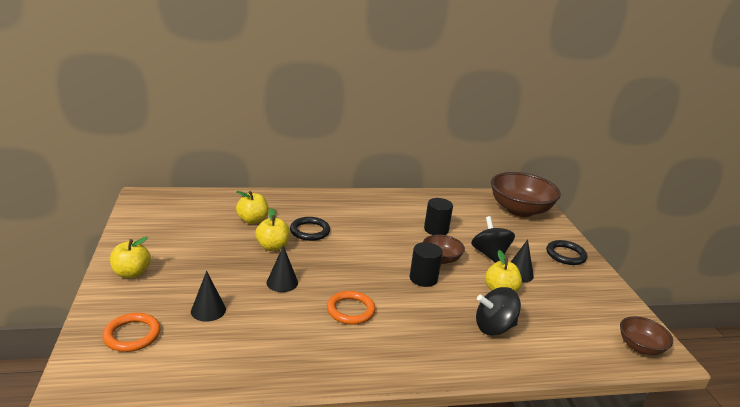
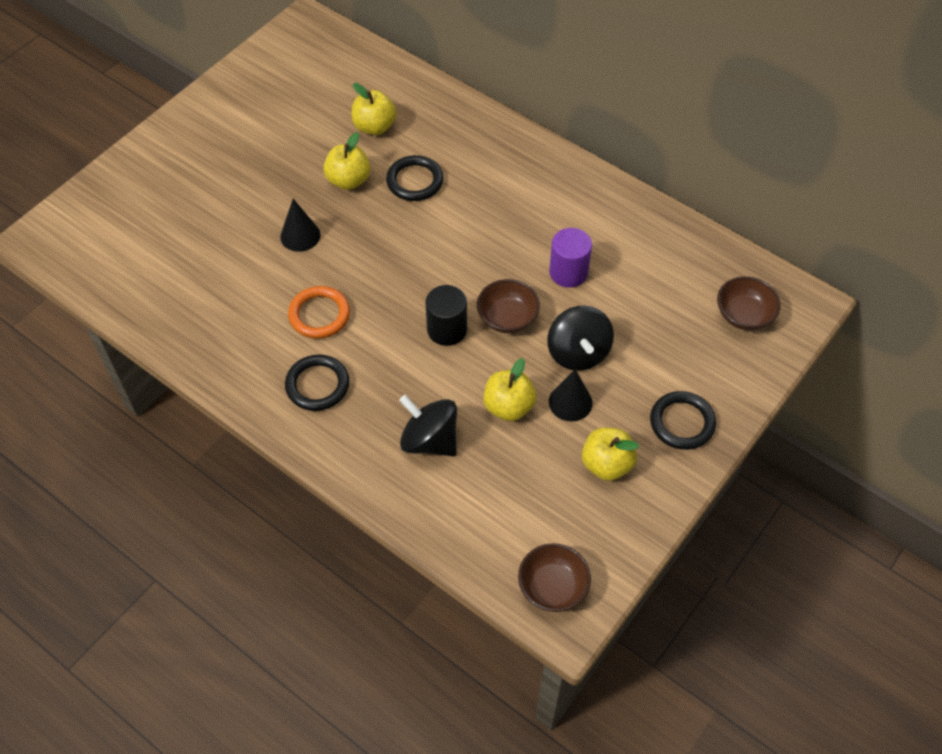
camera: 50 degrees right, 30 degrees up
(131, 273) = (187, 135): yellow apple -> yellow apple (606, 464)
(132, 335) = (119, 212): orange ring -> none
(208, 310) = (201, 225): black cone -> none
(402, 342) = (317, 385): none -> black ring
(436, 230) = (568, 272): black cylinder -> purple cylinder
(490, 255) = (578, 353): black spinning top -> black spinning top turned 135 degrees clockwise
(520, 210) = (744, 315): brown bowl -> brown bowl, size x0.52

